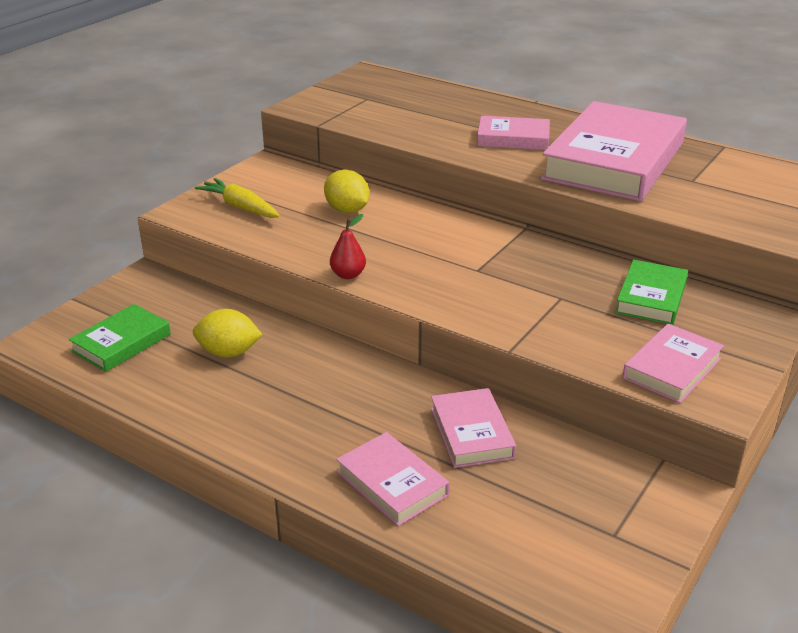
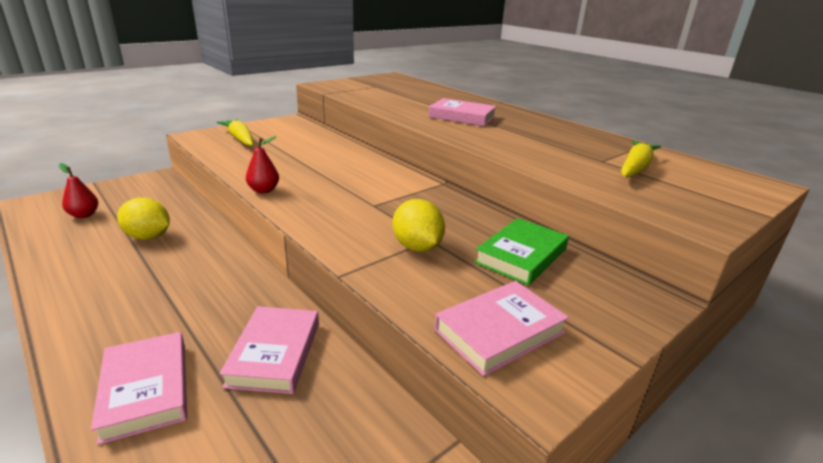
camera: 15 degrees right, 5 degrees down
(121, 343) = (84, 215): green book -> red pear
(347, 210) = (313, 151): yellow lemon -> yellow lemon (417, 247)
(614, 161) = (537, 139): pink book -> none
(726, 185) = (635, 168): none -> yellow carrot

